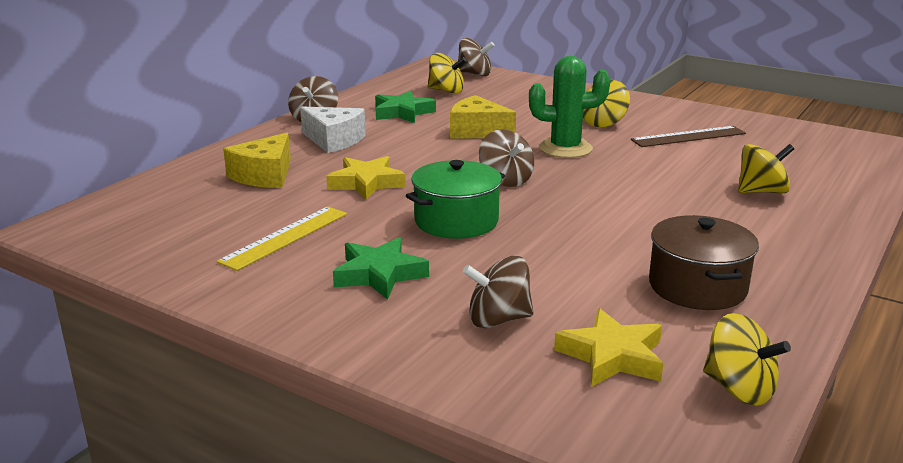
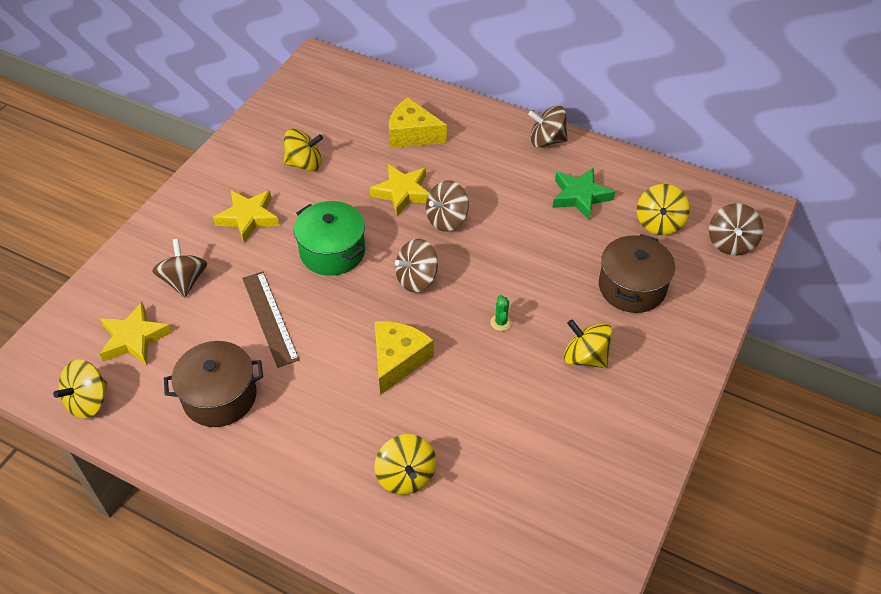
camera: 85 degrees right, 25 degrees up
(285, 237) = (304, 164): yellow ruler -> yellow spinning top
(334, 140) = (495, 161): white cheese -> none
(379, 274) = (248, 218): green star -> yellow star
(418, 164) = (447, 220): none -> brown spinning top
(477, 131) = (537, 254): yellow cheese -> yellow cheese (397, 360)
(522, 104) = (632, 287): none -> brown pot
(565, 148) = (501, 322): green cactus -> green cactus, size x0.41
(688, 136) = (555, 433): brown ruler -> brown ruler (270, 318)

